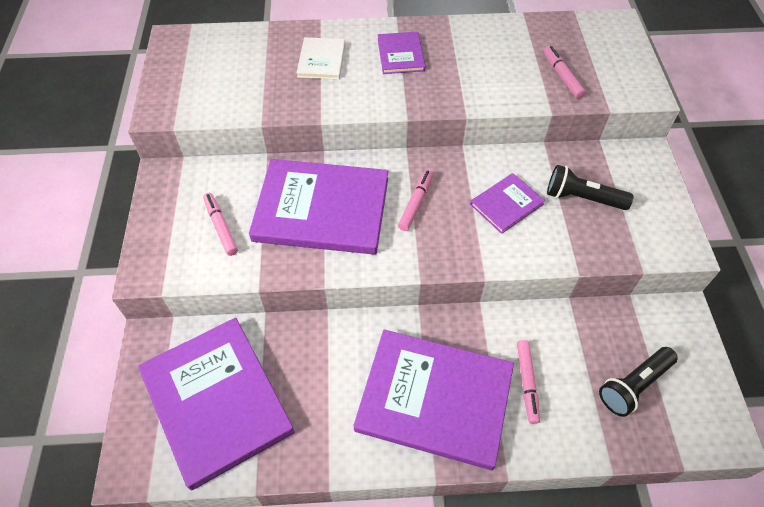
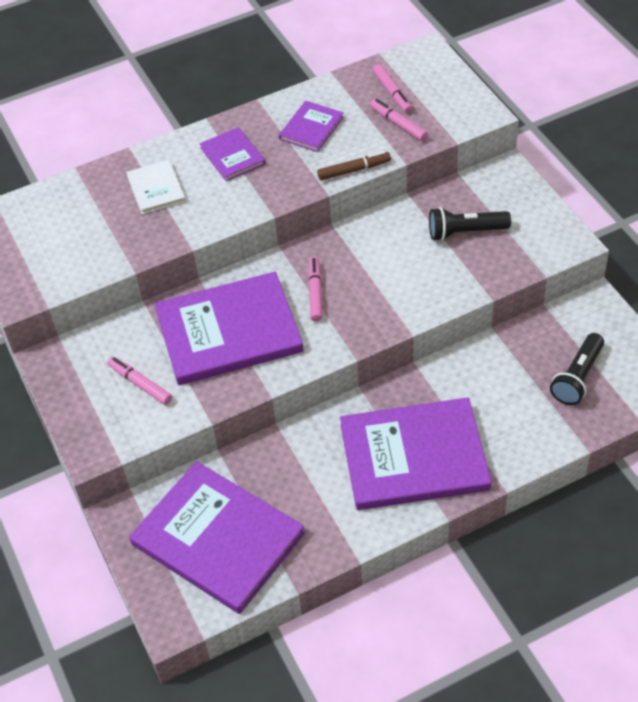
camera: 20 degrees left, 5 degrees down
(501, 103) = (354, 170): none -> brown marker
(506, 204) = (399, 263): purple book -> purple book (311, 128)
(526, 383) = (487, 412): pink marker -> pink marker (392, 93)

